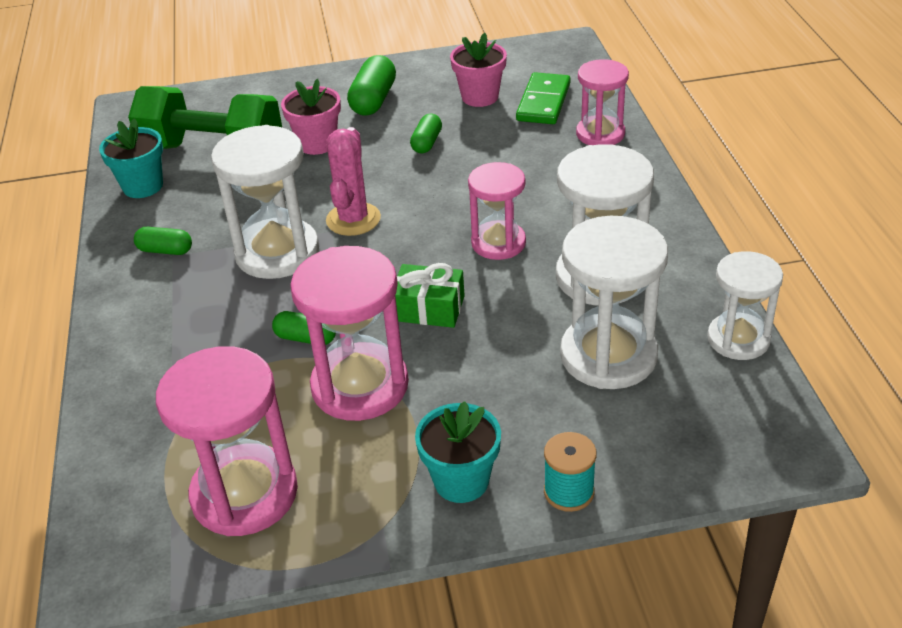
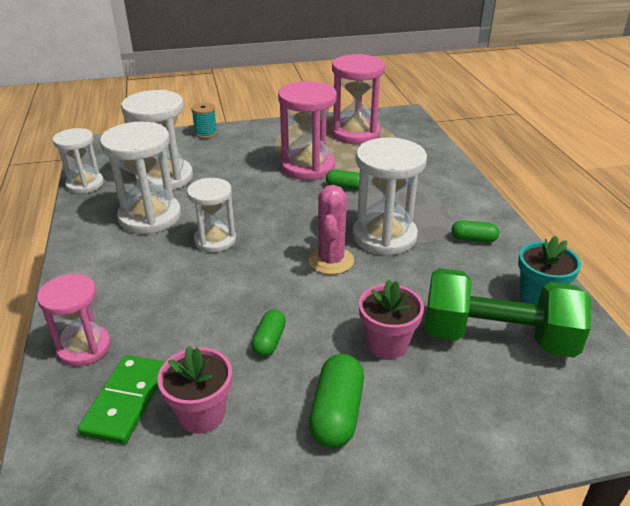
camera: 175 degrees right, 5 degrees down
(429, 308) = (269, 201): green gift -> none
(461, 481) = (254, 136): turquoise flower pot -> none
(498, 243) = (215, 240): pink hourglass -> white hourglass

